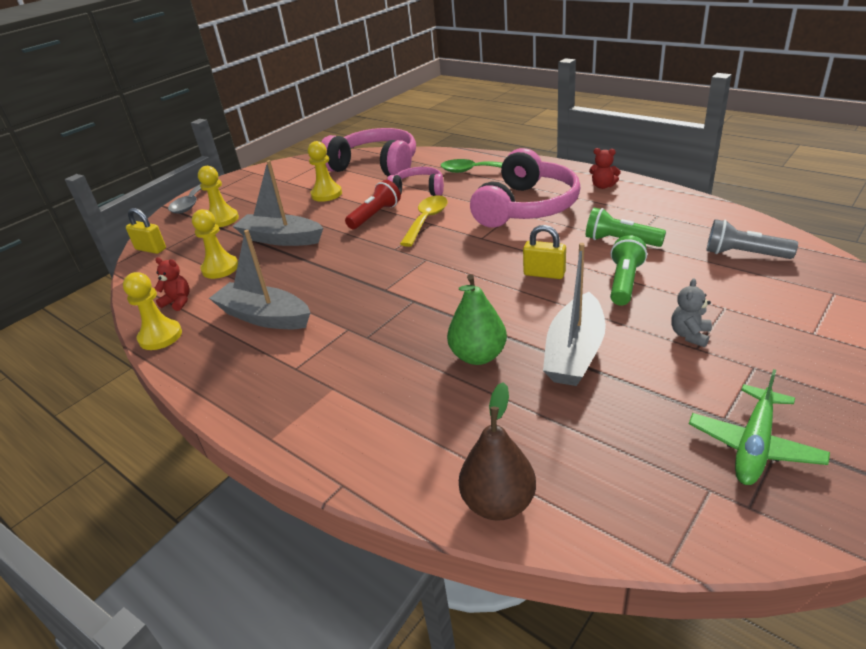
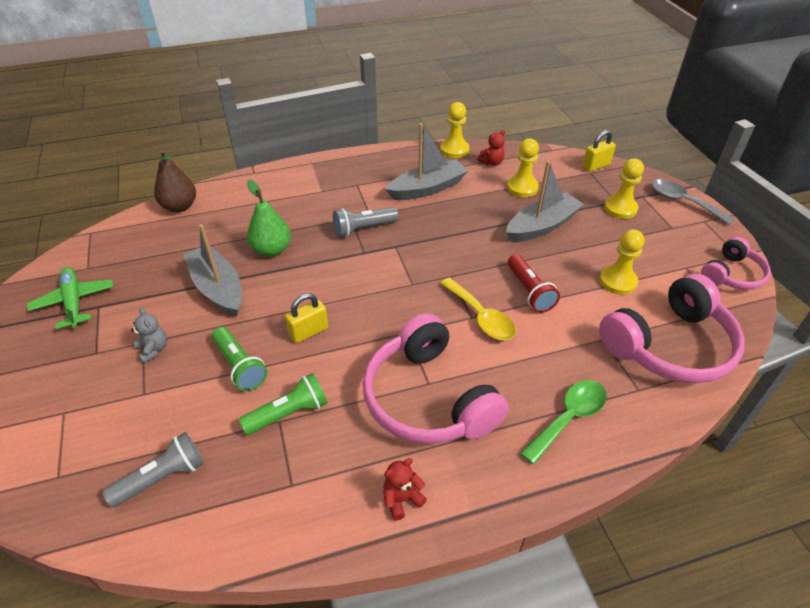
camera: 120 degrees right, 10 degrees up
(376, 319) = (363, 228): none -> grey flashlight
(418, 190) = (559, 345): pink headphones -> pink headphones (732, 274)

